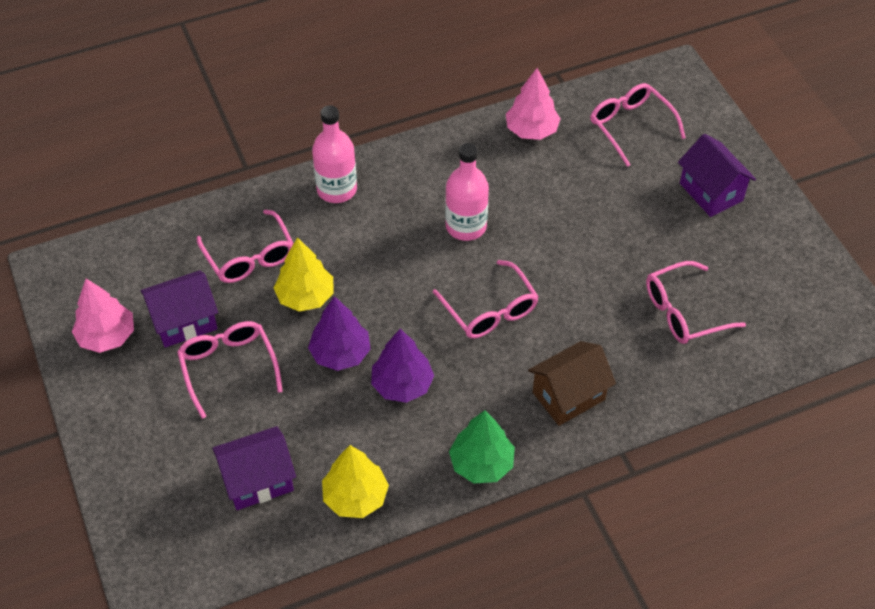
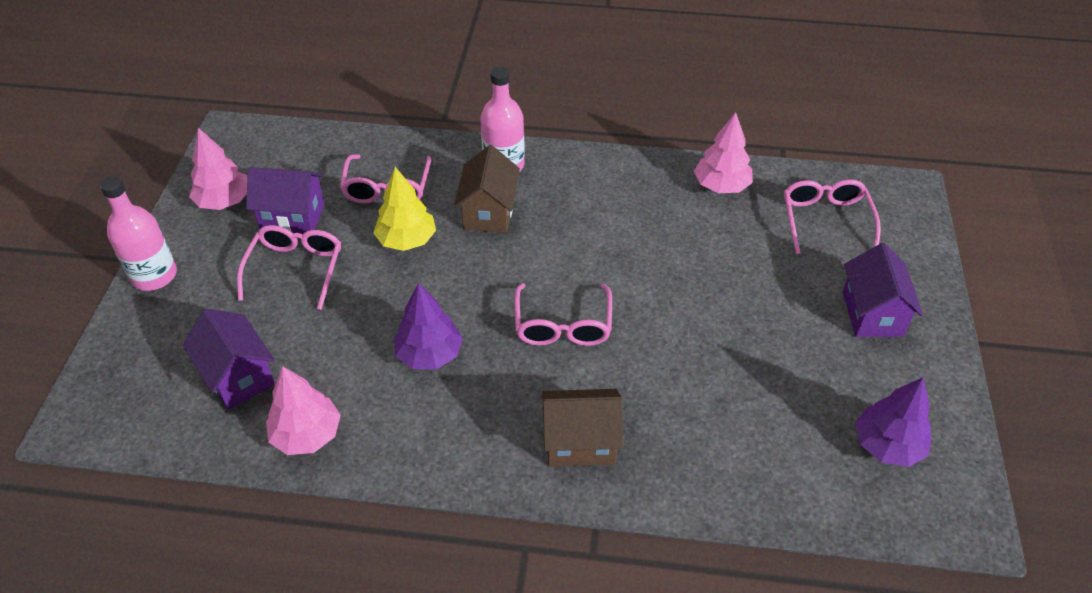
camera: 30 degrees right, 5 degrees down
(258, 480) = (238, 376): purple house -> purple house turned 45 degrees clockwise
(340, 353) = (397, 301): purple tree -> purple tree (887, 445)
(355, 497) = (307, 435): yellow tree -> pink tree
(356, 239) = (489, 212): none -> brown house
(466, 226) = (596, 242): pink bottle -> pink bottle (154, 275)
(481, 464) = (445, 464): green tree -> none
(684, 311) = (763, 417): pink glasses -> none

